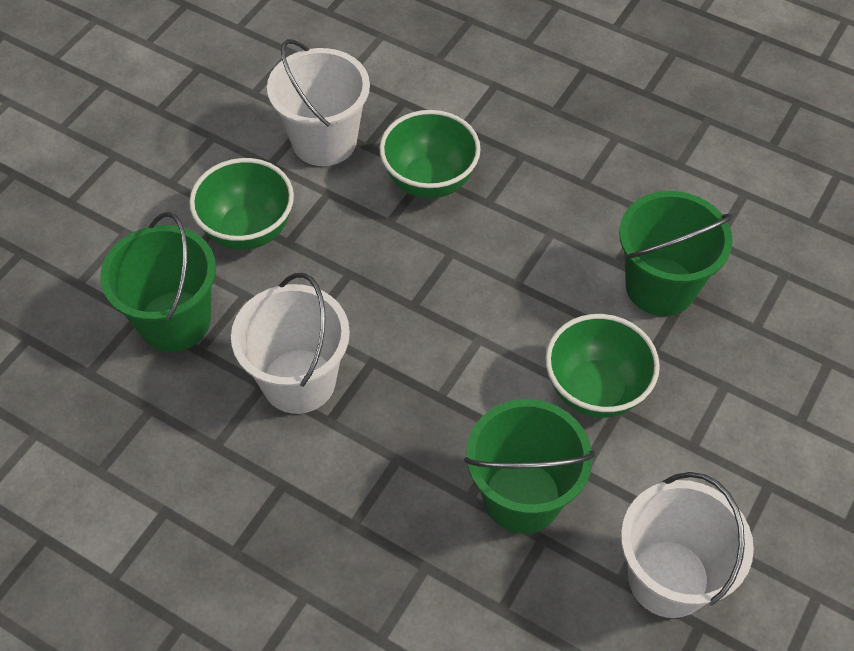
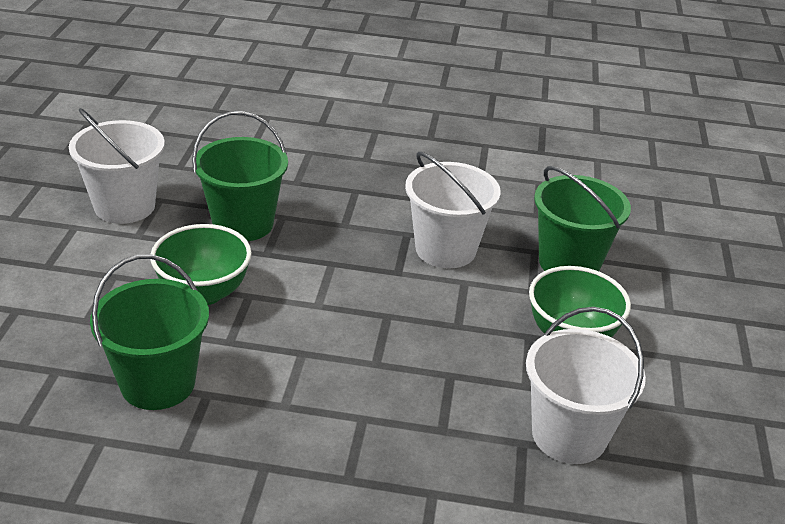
camera: 155 degrees right, 20 degrees down
(429, 181) = (434, 423): green bowl -> none

